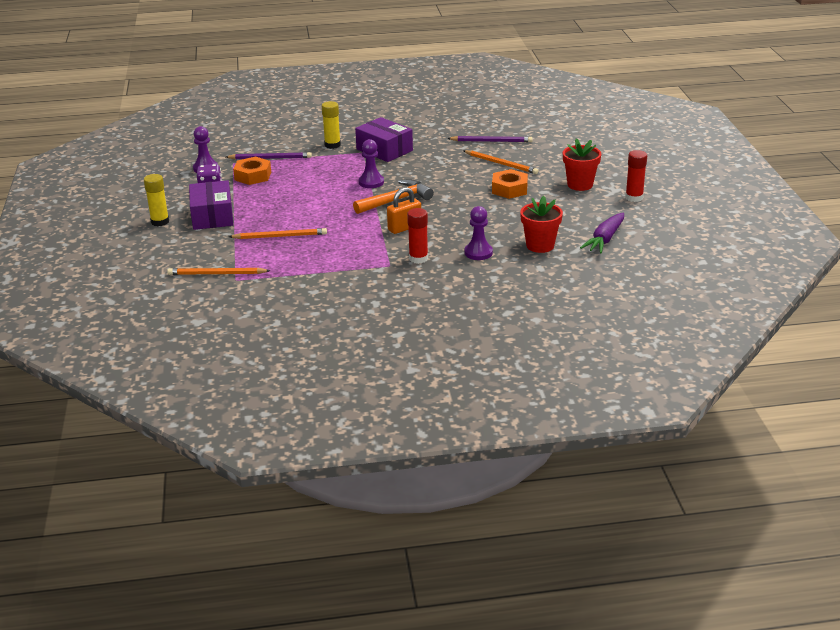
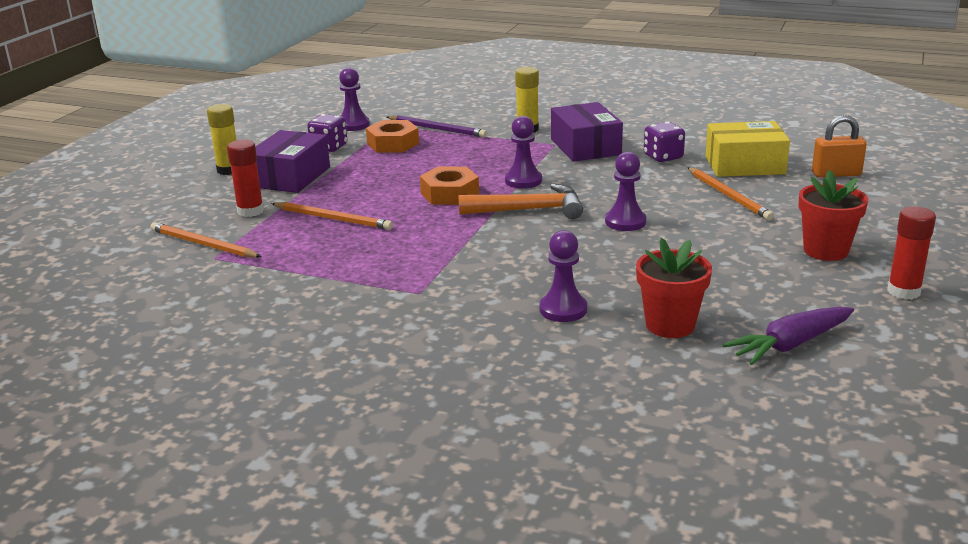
camera: 30 degrees right, 5 degrees down
(404, 228) = (499, 247): orange padlock -> orange padlock (836, 174)
(418, 258) = (468, 294): red glue stick -> red glue stick (250, 211)
(439, 146) = (663, 157): none -> purple dice
(459, 194) = (625, 222): none -> purple pawn
(491, 141) = (744, 165): purple pencil -> yellow box
(509, 189) = (706, 232): orange nut -> orange nut (450, 194)

